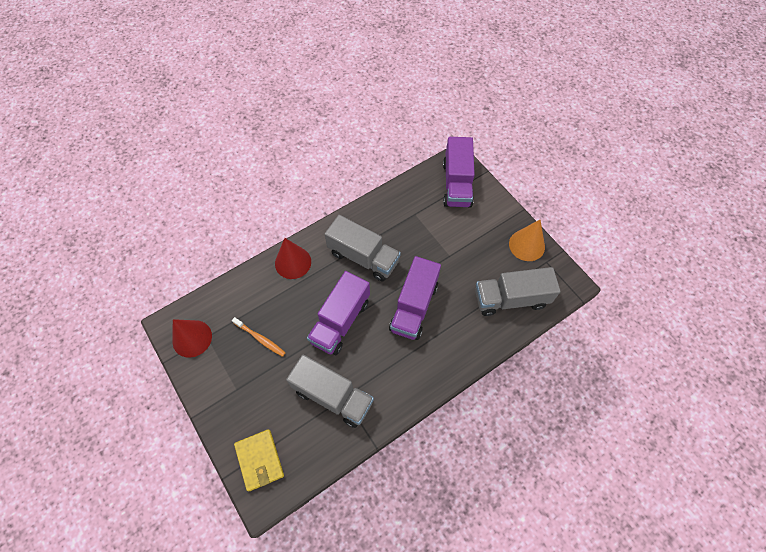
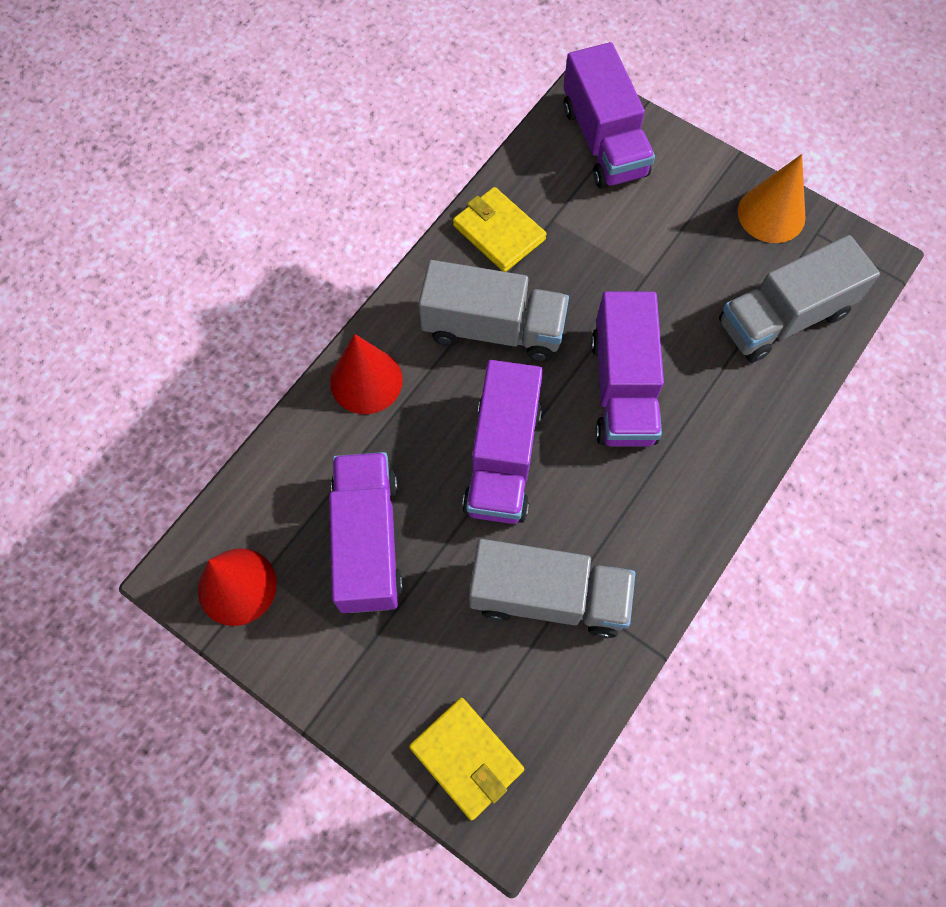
camera: 20 degrees left, 5 degrees up
(260, 338) = (368, 541): orange toothbrush -> purple truck
(386, 212) = (499, 232): none -> yellow wallet

